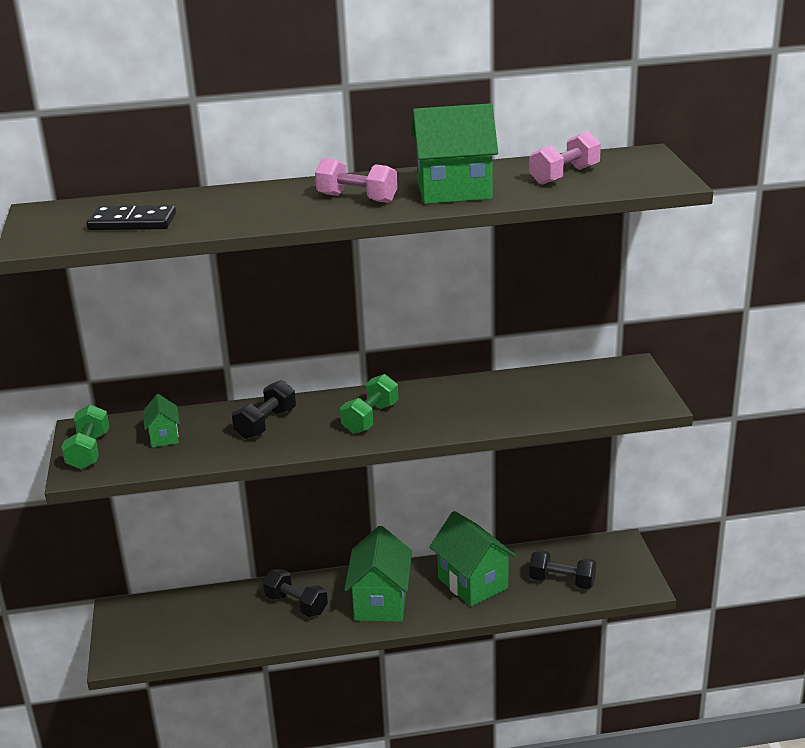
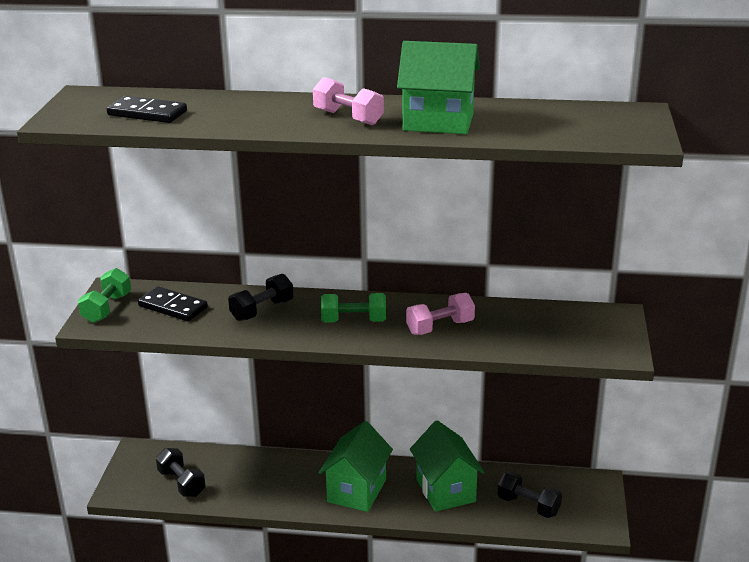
camera: 15 degrees right, 0 degrees up
(164, 437) = (173, 307): green house -> black domino
(296, 605) = (283, 477): black dumbbell -> black dumbbell (182, 483)
(370, 418) = (354, 321): green dumbbell -> green dumbbell turned 45 degrees clockwise
(564, 175) = (549, 121): pink dumbbell -> pink dumbbell (440, 327)

